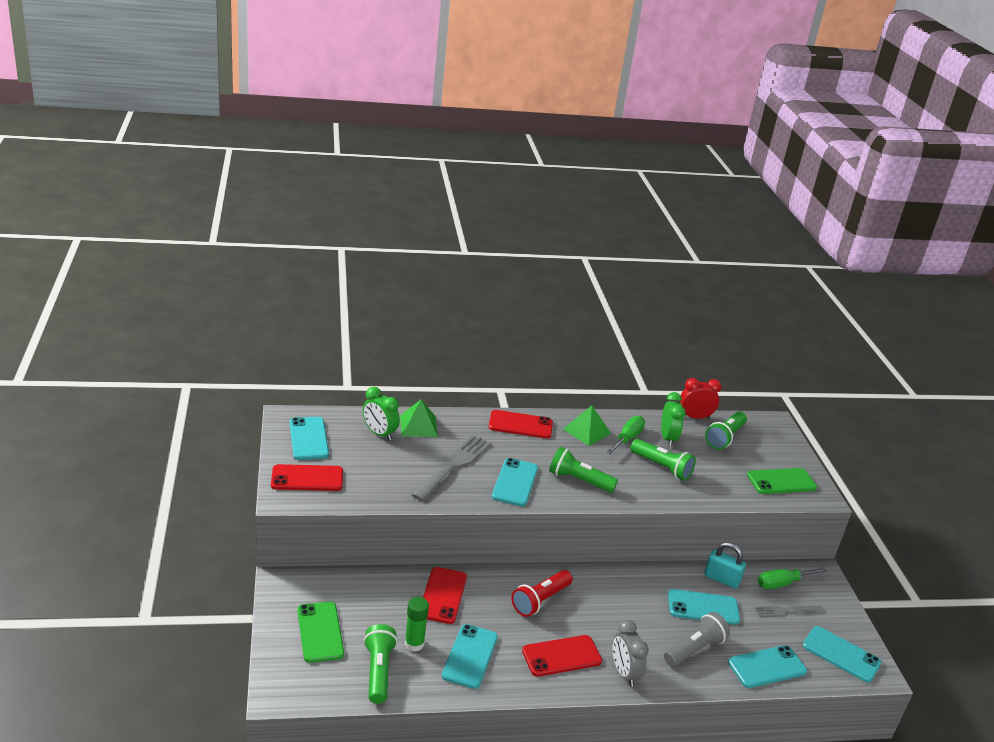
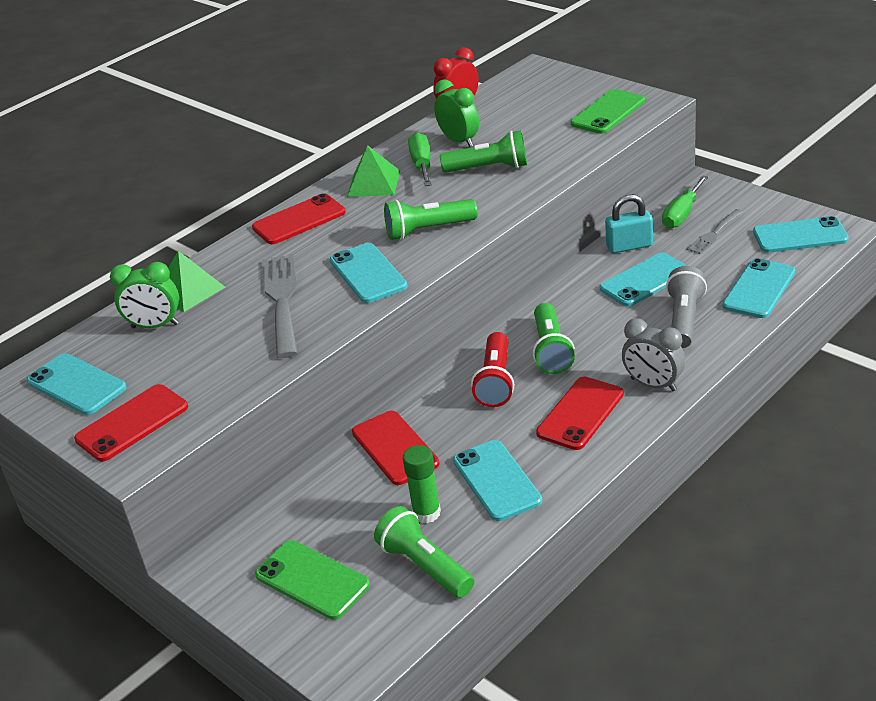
camera: 30 degrees left, 5 degrees up
(725, 437) = (509, 108): green flashlight -> green flashlight (551, 350)

